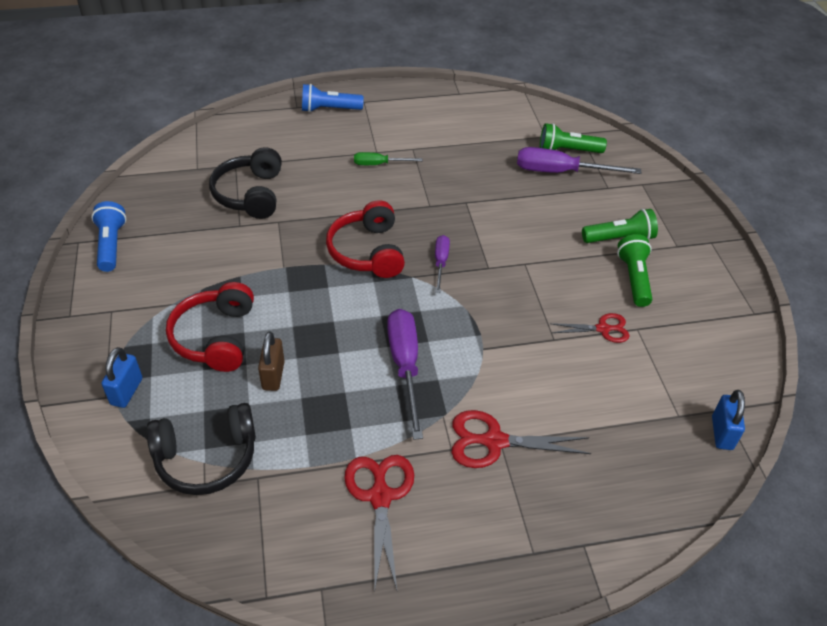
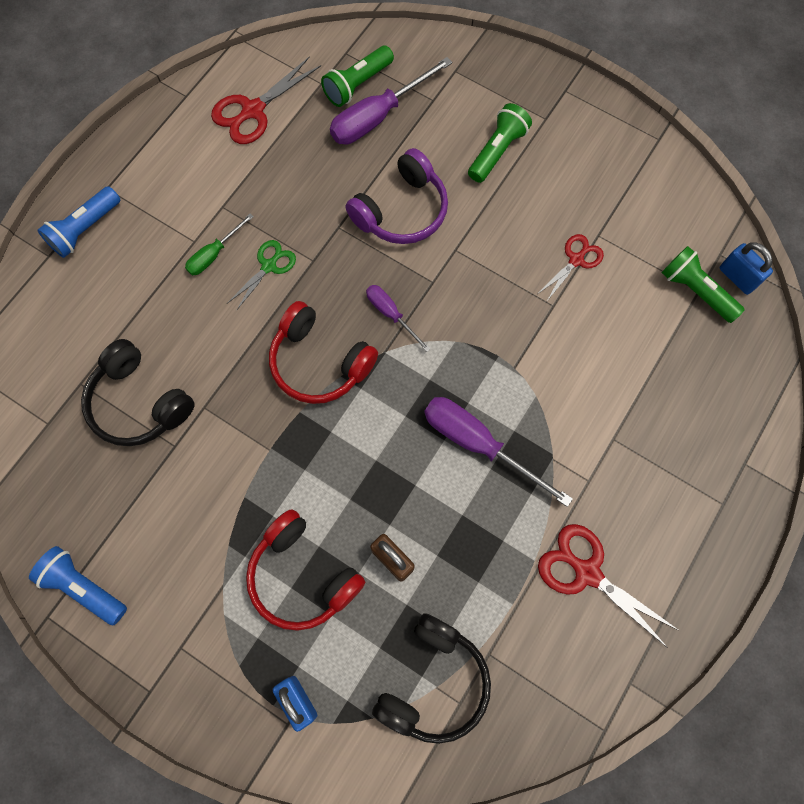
camera: 45 degrees left, 25 degrees up
(401, 190) = (269, 266): none -> green scissors
(494, 441) = (609, 443): red scissors -> red scissors (253, 111)
(515, 222) = (401, 210): none -> purple headphones
(634, 278) = (548, 185): green flashlight -> green flashlight (695, 291)

